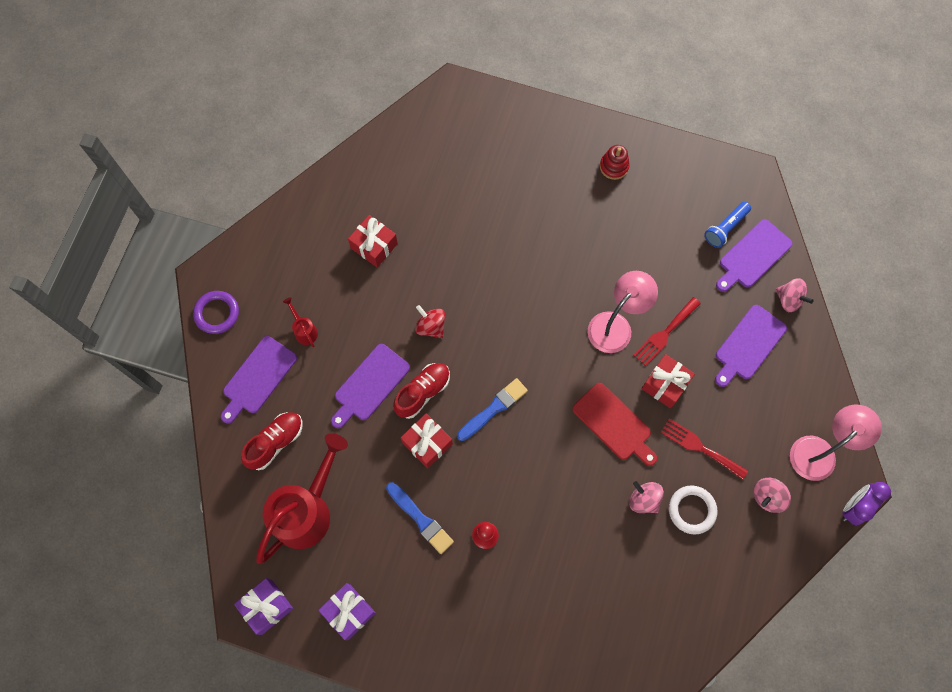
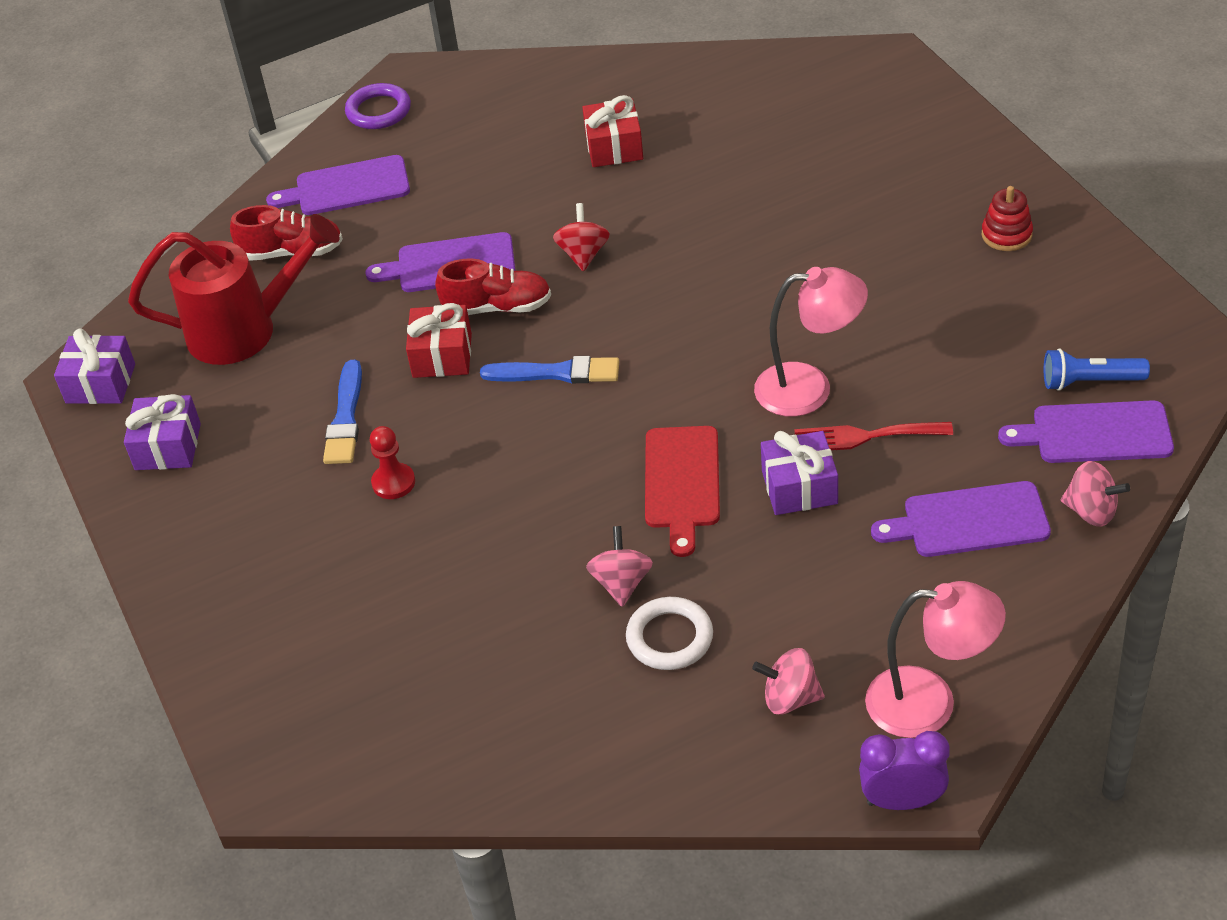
camera: 50 degrees right, 25 degrees down
(304, 330) = (445, 176): red watering can -> none
(665, 384) = (799, 487): red gift -> purple gift
(700, 447) = (763, 581): red fork -> none
(789, 300) = (1091, 511): pink spinning top -> pink spinning top turned 60 degrees counterclockwise

